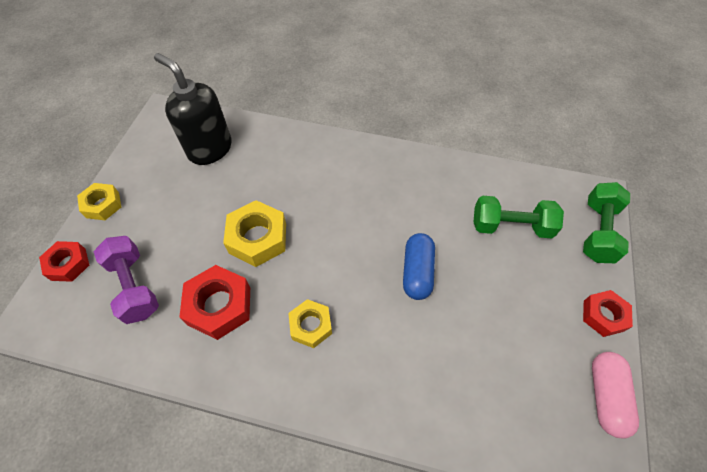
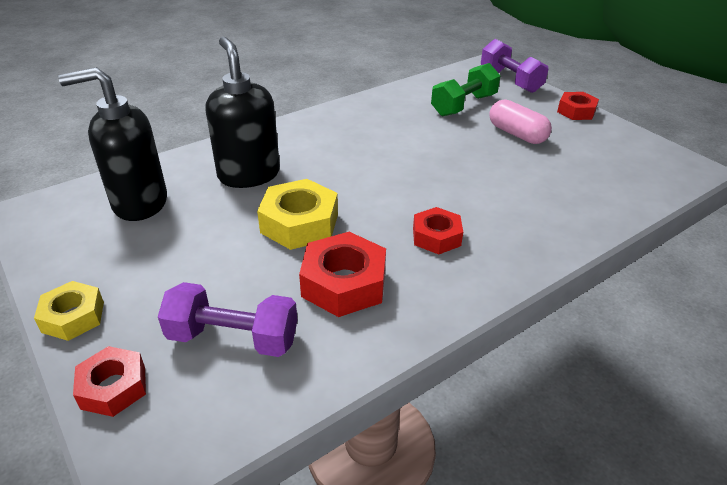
camera: 50 degrees left, 20 degrees down
(283, 173) = (249, 175): none -> black soap dispenser
(311, 325) = (436, 237): yellow nut -> red nut
(417, 272) = (451, 160): blue capsule -> none
(597, 231) = (510, 80): green dumbbell -> purple dumbbell
(605, 396) = (636, 141): pink capsule -> pink capsule (517, 134)

